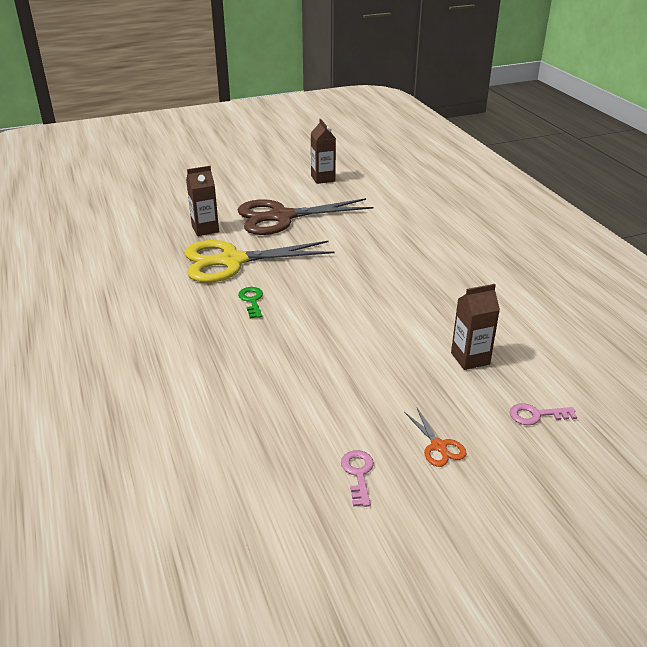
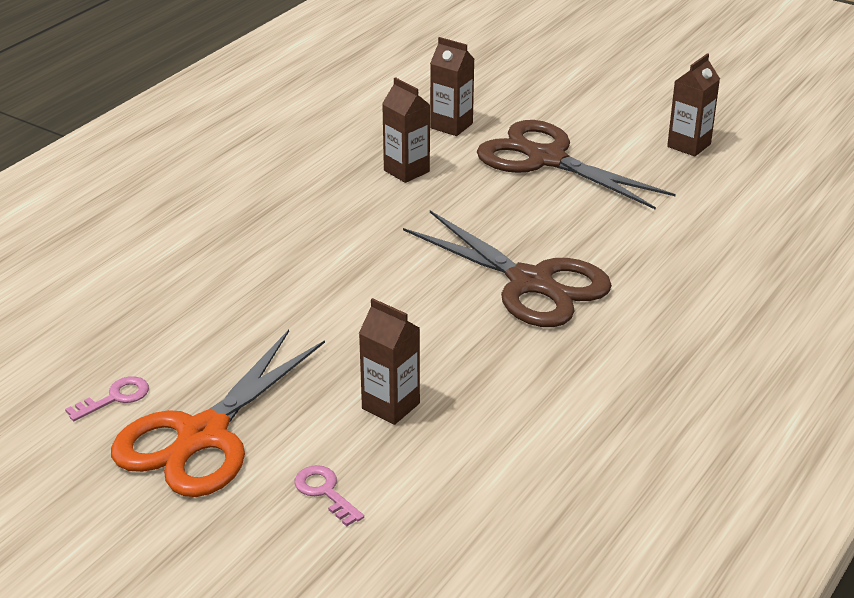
camera: 55 degrees right, 0 degrees up
(232, 261) = (406, 171): yellow scissors -> brown carton
(252, 300) = (342, 216): green key -> none
(395, 268) = (530, 283): none -> brown scissors
(438, 446) = (203, 435): orange scissors -> orange scissors, size x2.50

